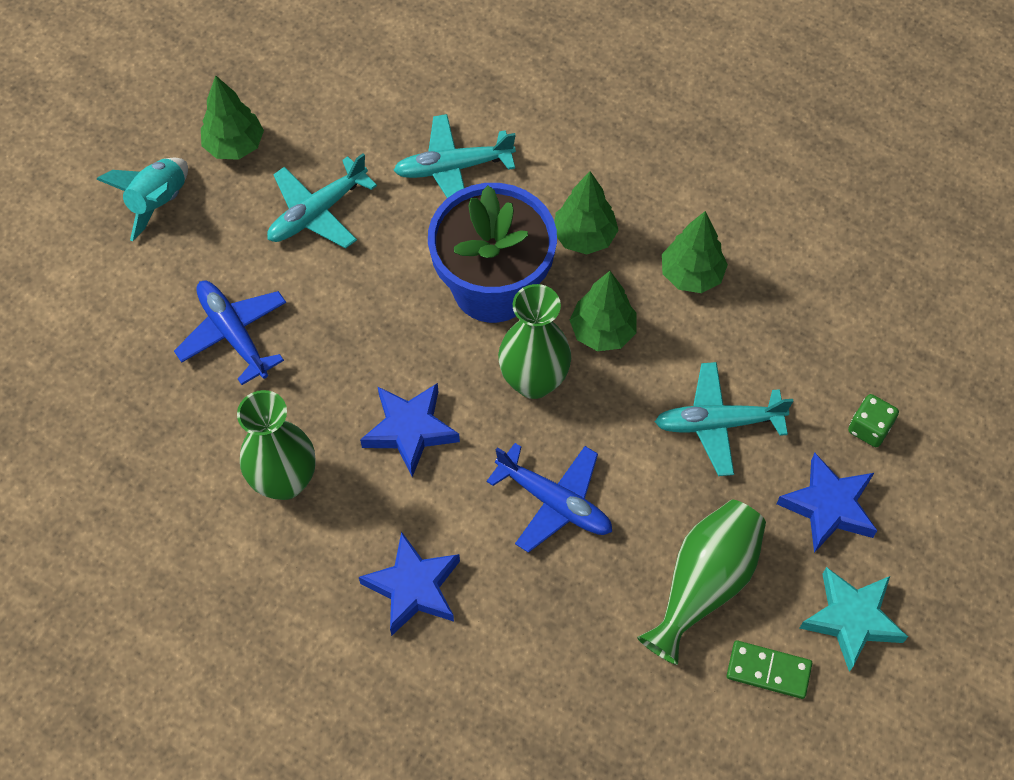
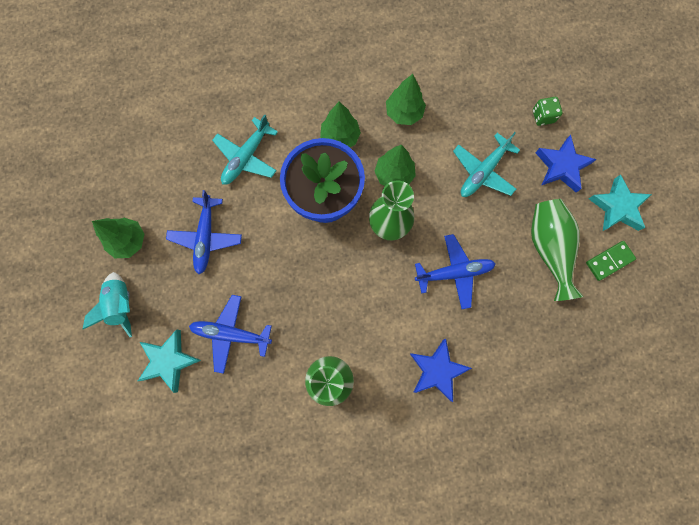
camera: 45 degrees left, 15 degrees up
(142, 301) = (169, 360): none -> turquoise star
(317, 212) = (206, 237): turquoise plane -> blue plane
(410, 430) = (360, 301): blue star -> none

